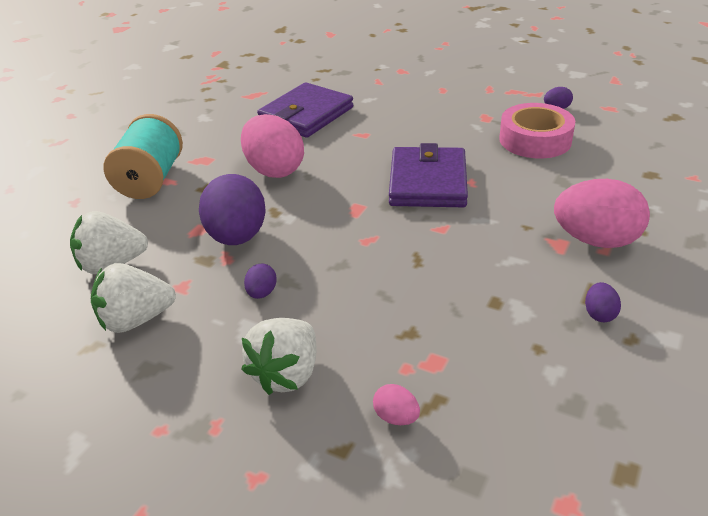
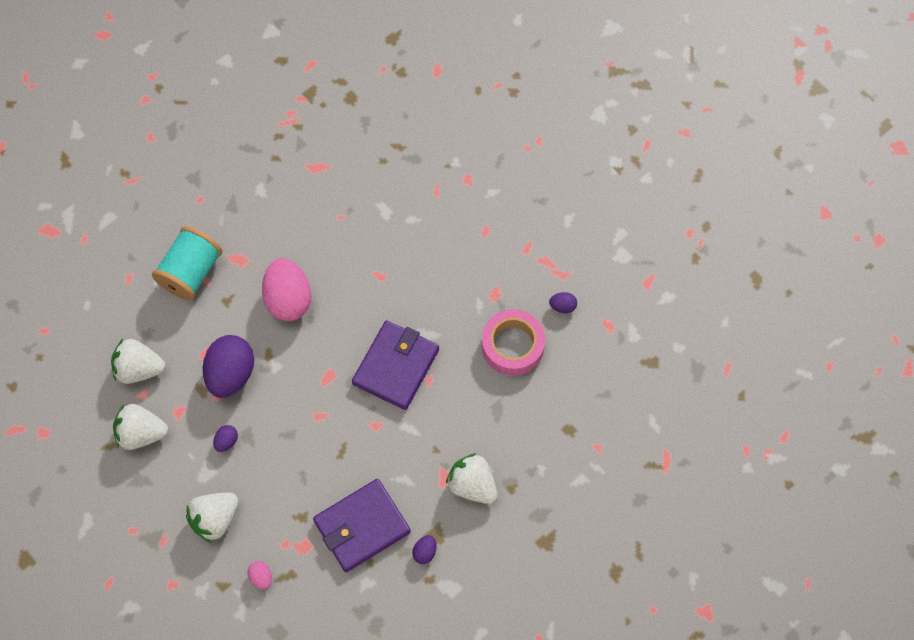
camera: 20 degrees right, 30 degrees up
(306, 115) = (347, 224): purple wallet -> purple wallet (362, 526)
(596, 240) = (472, 485): pink egg -> white strawberry

